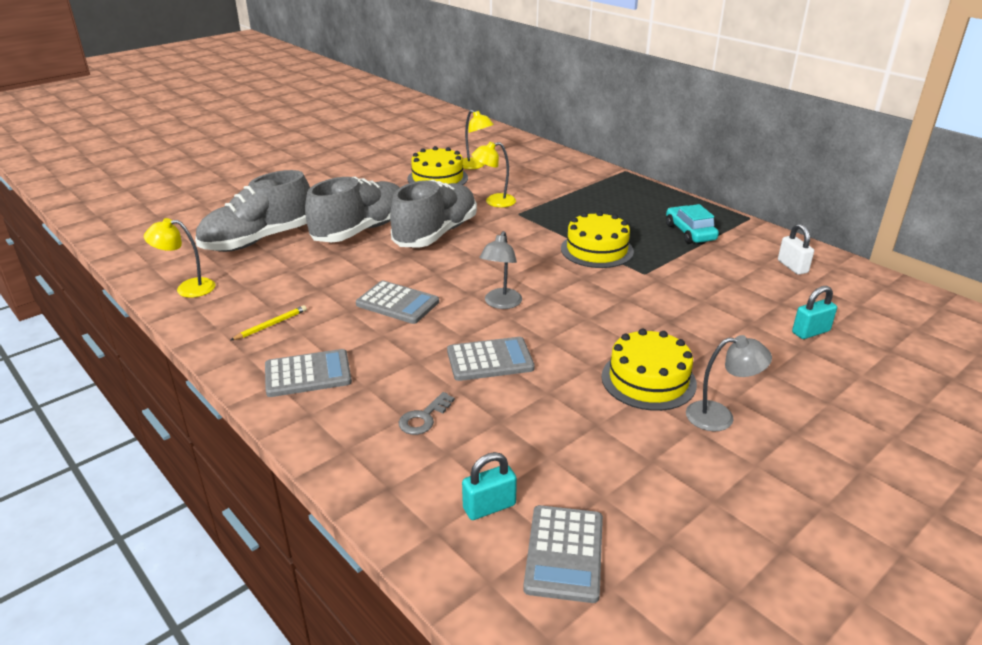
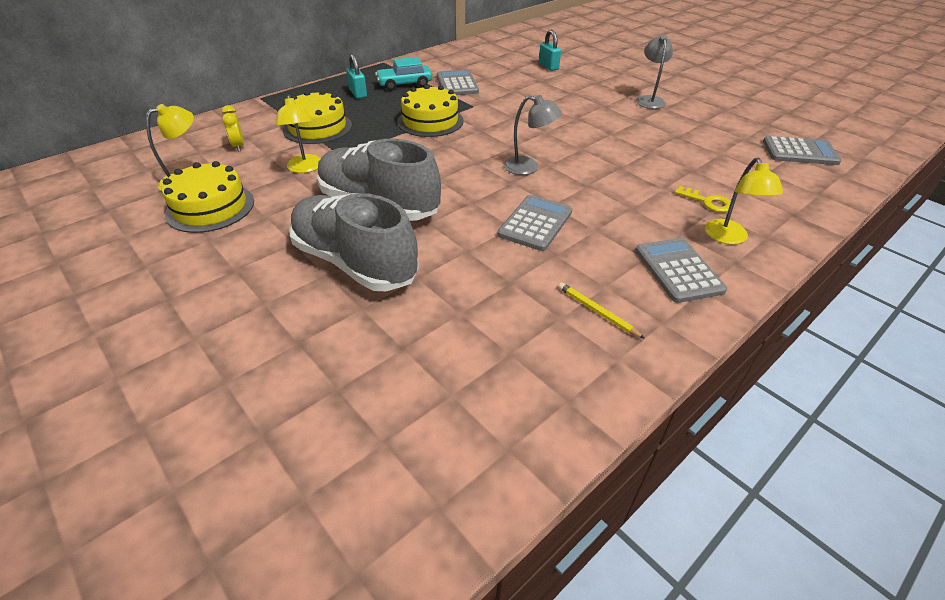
camera: 90 degrees left, 10 degrees up
(187, 288) = (518, 422): yellow lamp -> yellow lamp (729, 238)
(258, 240) = (363, 365): grey shoe -> none
(423, 418) = (707, 202): grey key -> yellow key
(489, 507) = (782, 174): turquoise padlock -> turquoise padlock (358, 93)
(490, 360) = (618, 173): grey calculator -> grey calculator (457, 84)
(529, 174) = (238, 146): none -> yellow clock
(648, 380) = (620, 116): yellow cake -> yellow cake (317, 127)
(792, 267) = (464, 60): white padlock -> none

